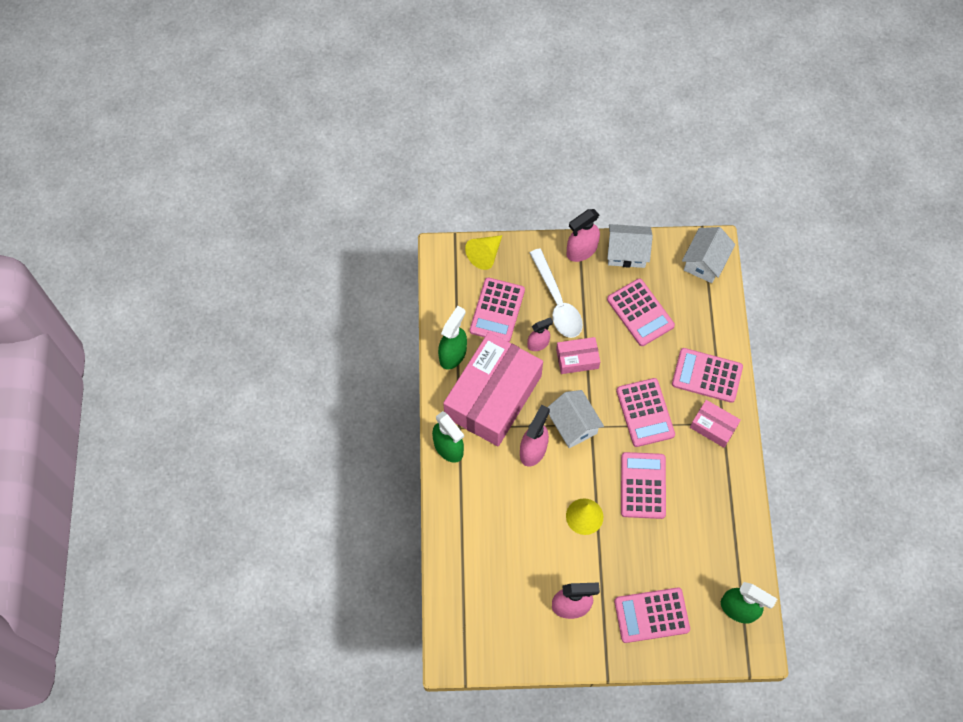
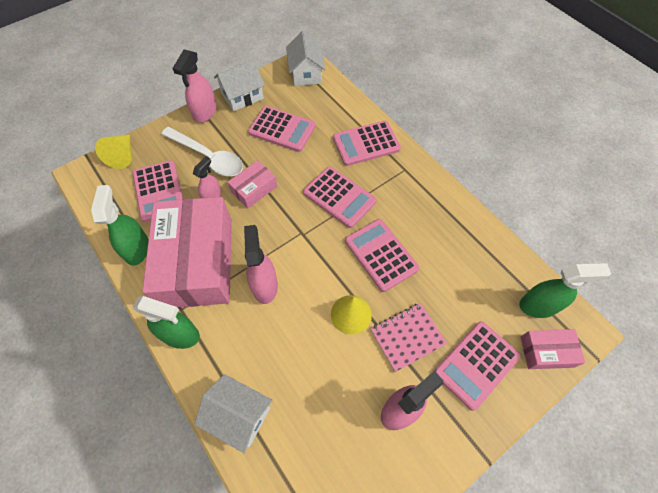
camera: 35 degrees left, 5 degrees down
(573, 425) = (286, 242): white house -> white house (239, 415)
(615, 561) = (407, 337): none -> pink notebook
(713, 426) = (400, 176): pink box -> pink box (546, 351)

